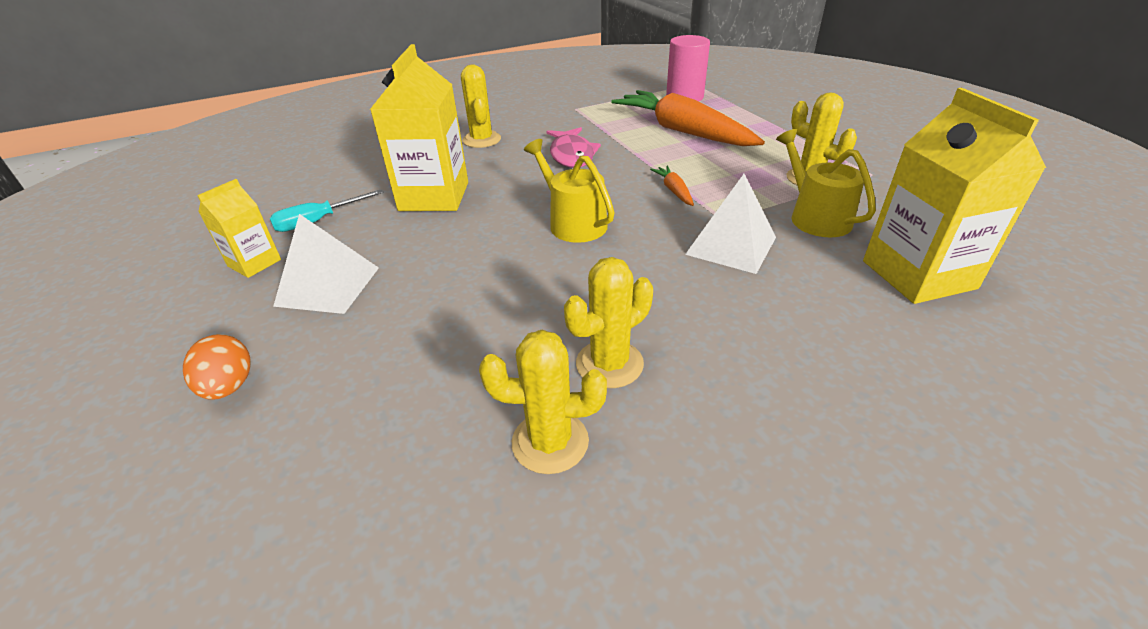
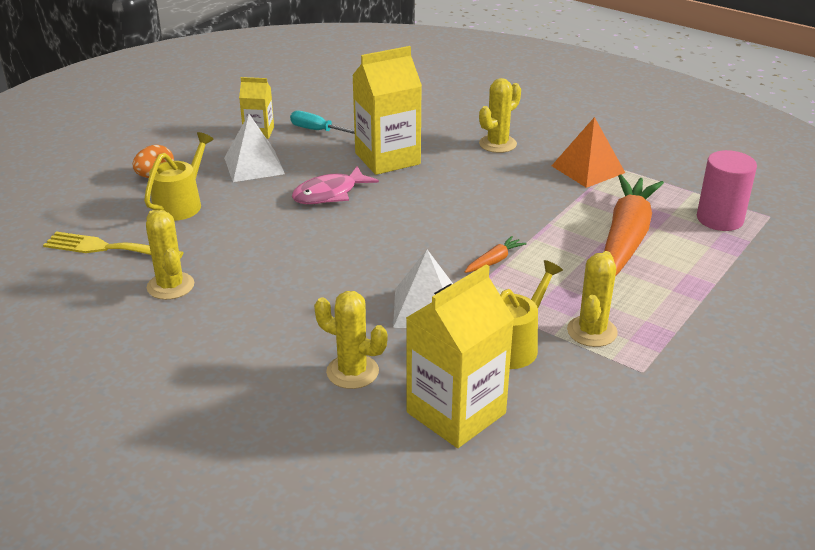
camera: 60 degrees right, 5 degrees down
(375, 500) = (108, 248): none -> yellow fork
(568, 118) = (588, 169): none -> orange pyramid
(572, 155) = (512, 194): pink fish -> pink fish (329, 194)
(573, 223) = (400, 228): yellow watering can -> yellow watering can (181, 204)
(609, 364) = (246, 288): yellow cactus -> yellow cactus (352, 372)

